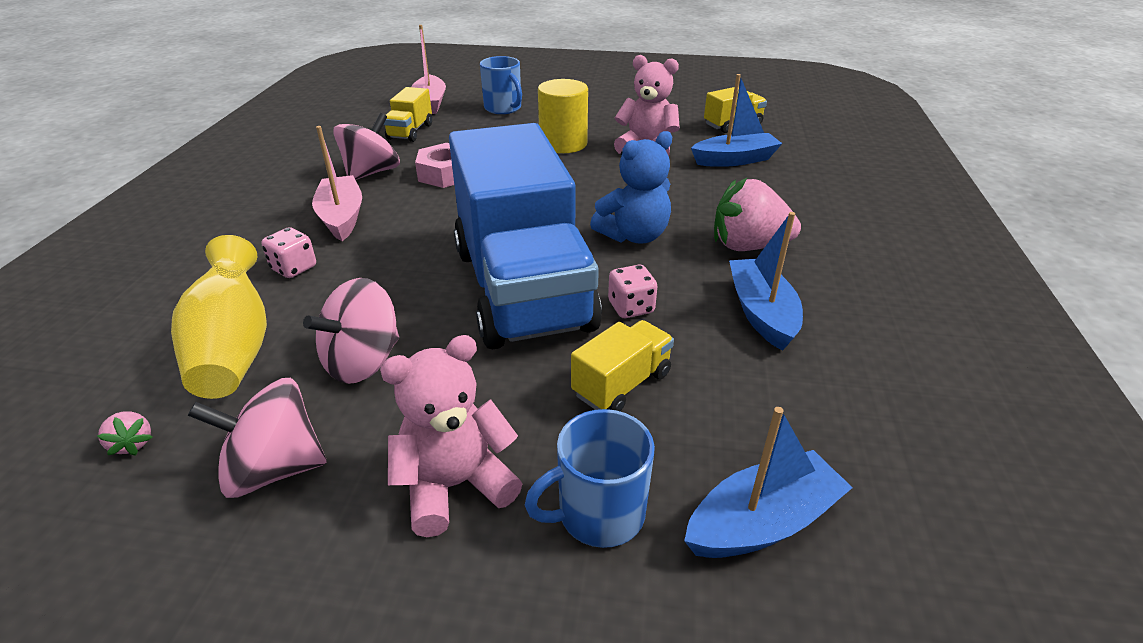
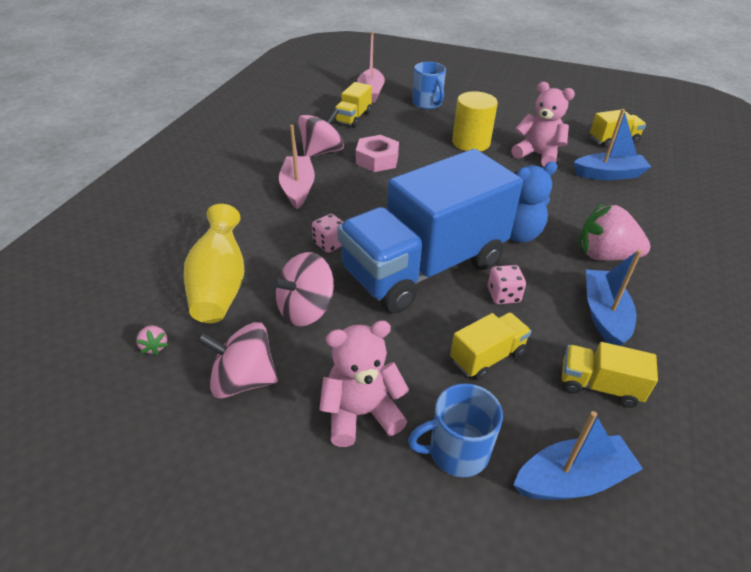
camera: 10 degrees right, 5 degrees up
(294, 268) = (262, 227): pink dice -> pink dice (330, 244)
(522, 288) = (424, 267): blue truck -> blue truck turned 60 degrees clockwise
(773, 397) = (599, 386): none -> yellow truck

